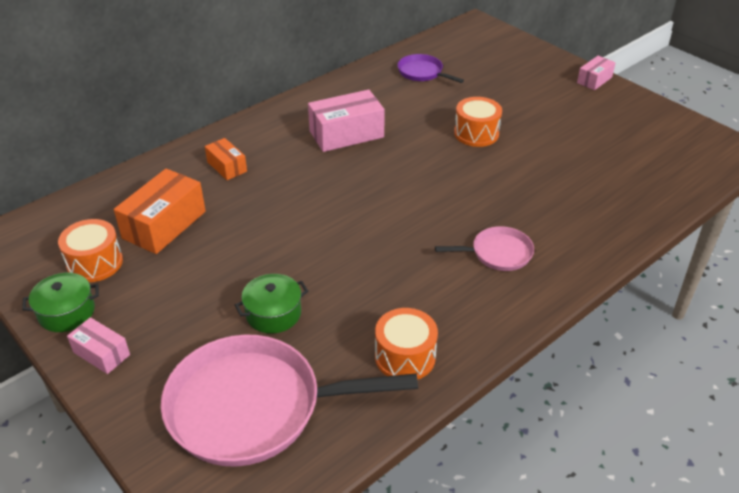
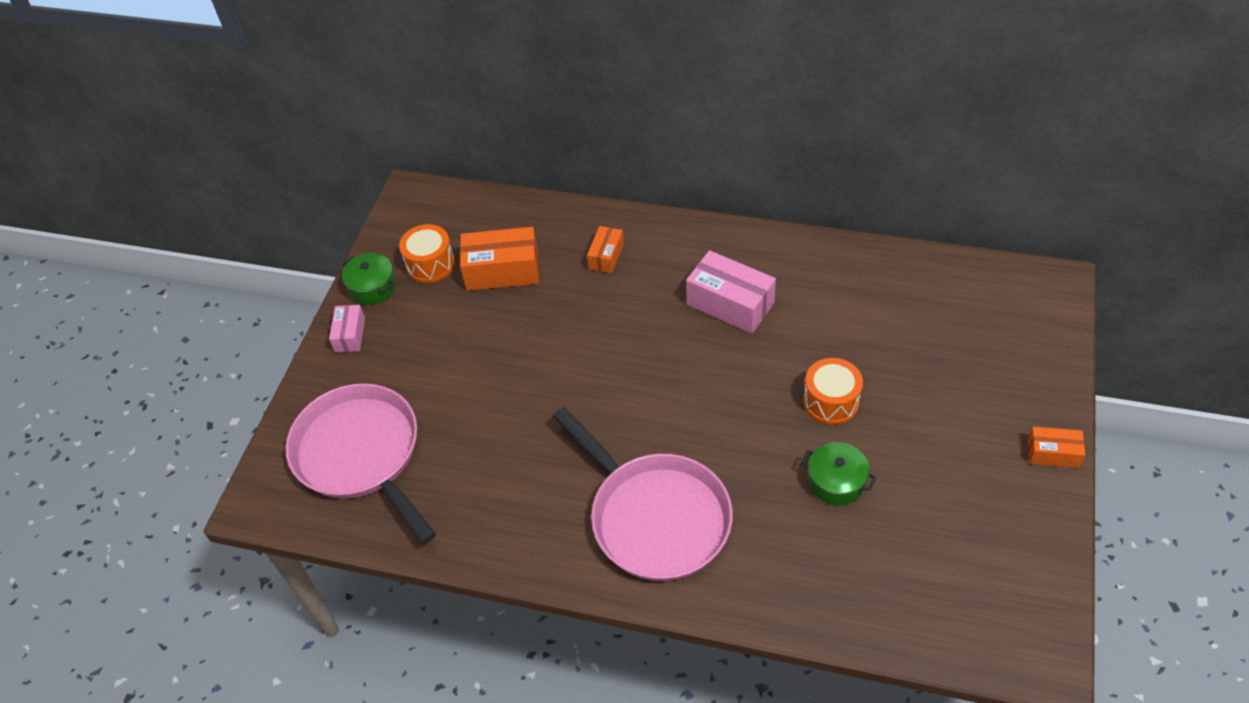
camera: 60 degrees right, 10 degrees up
(273, 313) = (459, 405): green pot -> green pot (836, 482)
(405, 357) = (475, 519): orange drum -> none
(422, 72) = (898, 296): purple pan -> none
(498, 253) = (655, 517): pink pan -> pink pan, size x2.10
(594, 80) = (1053, 453): pink box -> orange box

